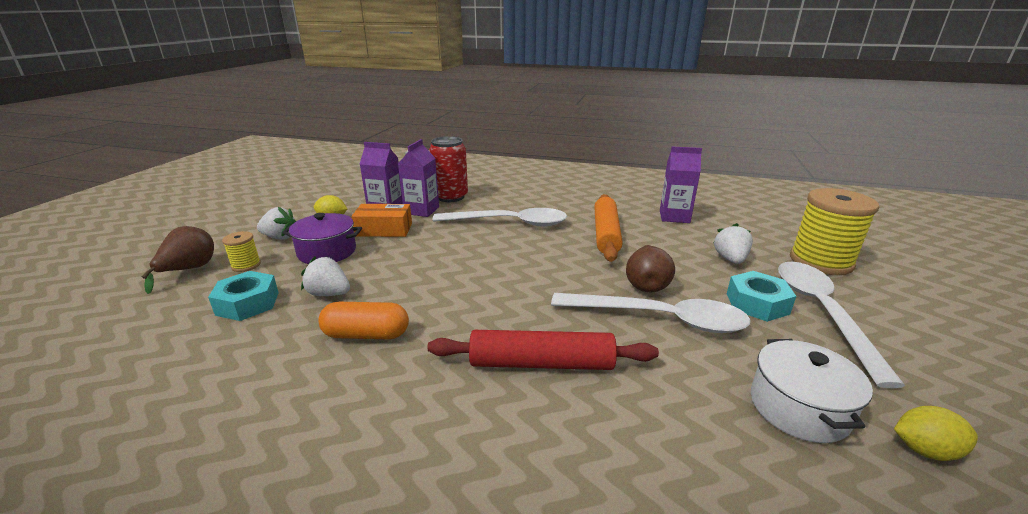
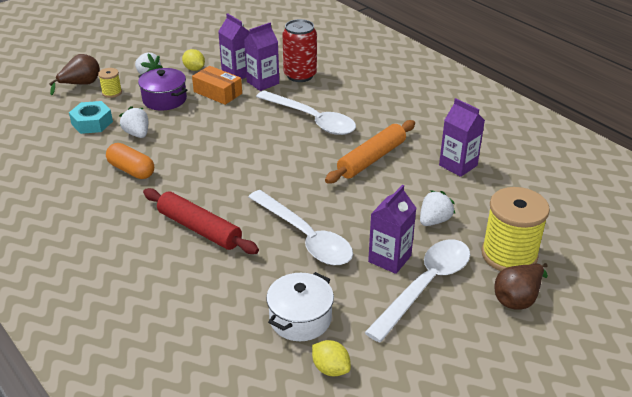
camera: 35 degrees right, 10 degrees up
(646, 284) = (335, 211): brown pear -> brown pear (517, 298)
(757, 303) = (389, 259): turquoise nut -> purple carton

